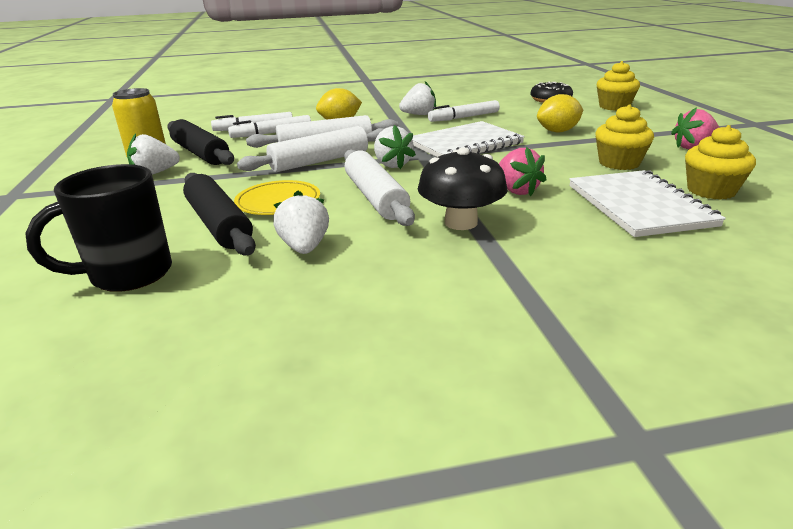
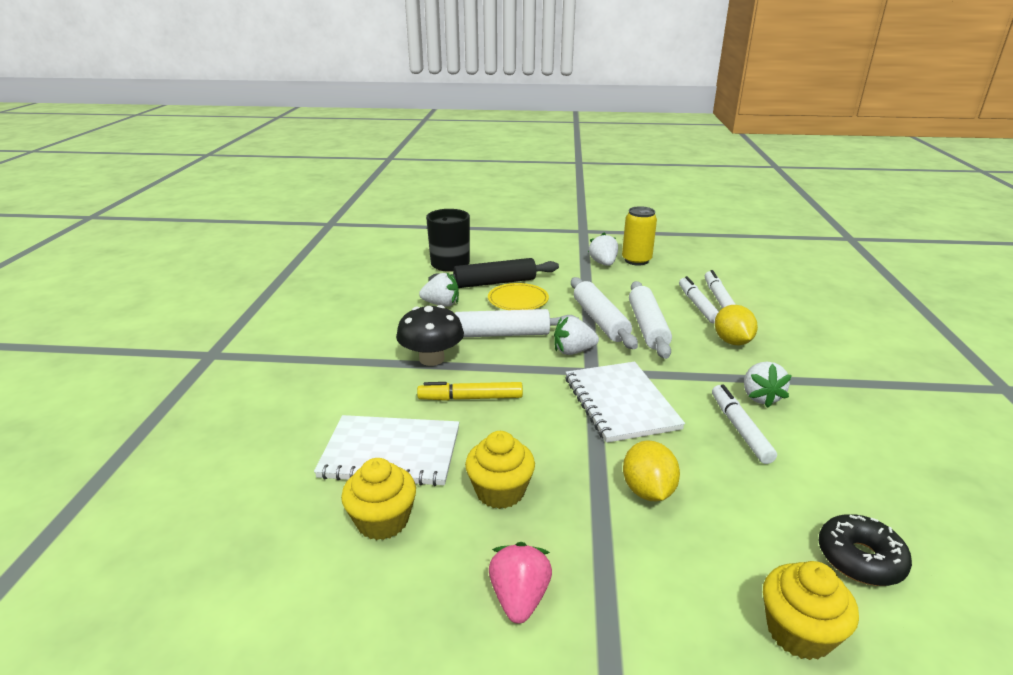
camera: 105 degrees right, 0 degrees up
(200, 153) = (645, 277): black rolling pin -> none
(516, 190) = (471, 398): pink strawberry -> yellow marker

